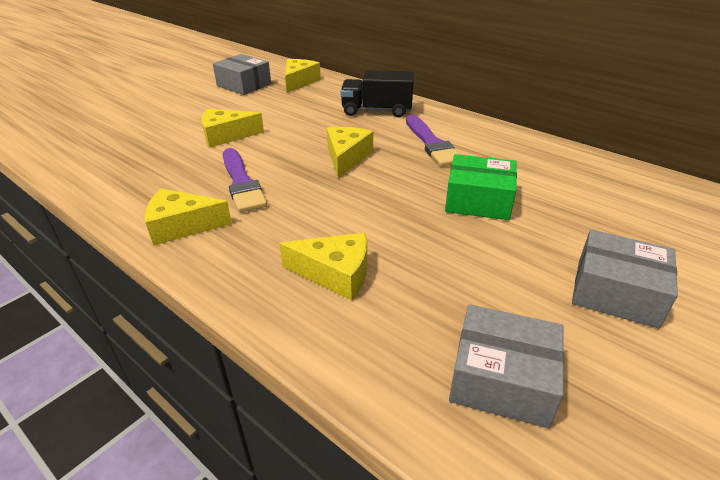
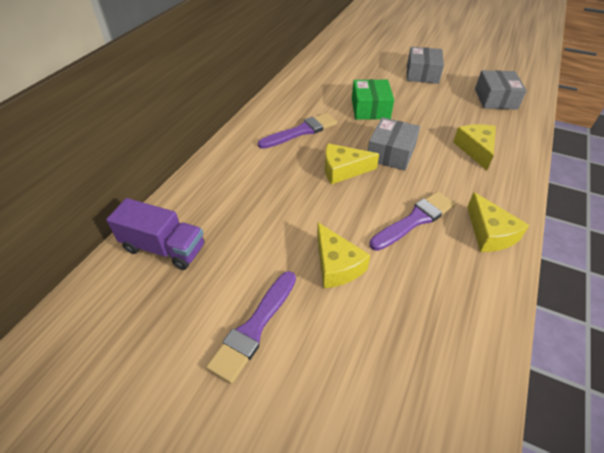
camera: 105 degrees left, 10 degrees up
(205, 103) = (254, 328): none -> purple brush
(244, 85) = (178, 307): grey box -> grey box (391, 153)
(299, 82) = (164, 248): yellow cheese -> purple truck
(377, 111) = (244, 168): black truck -> none

